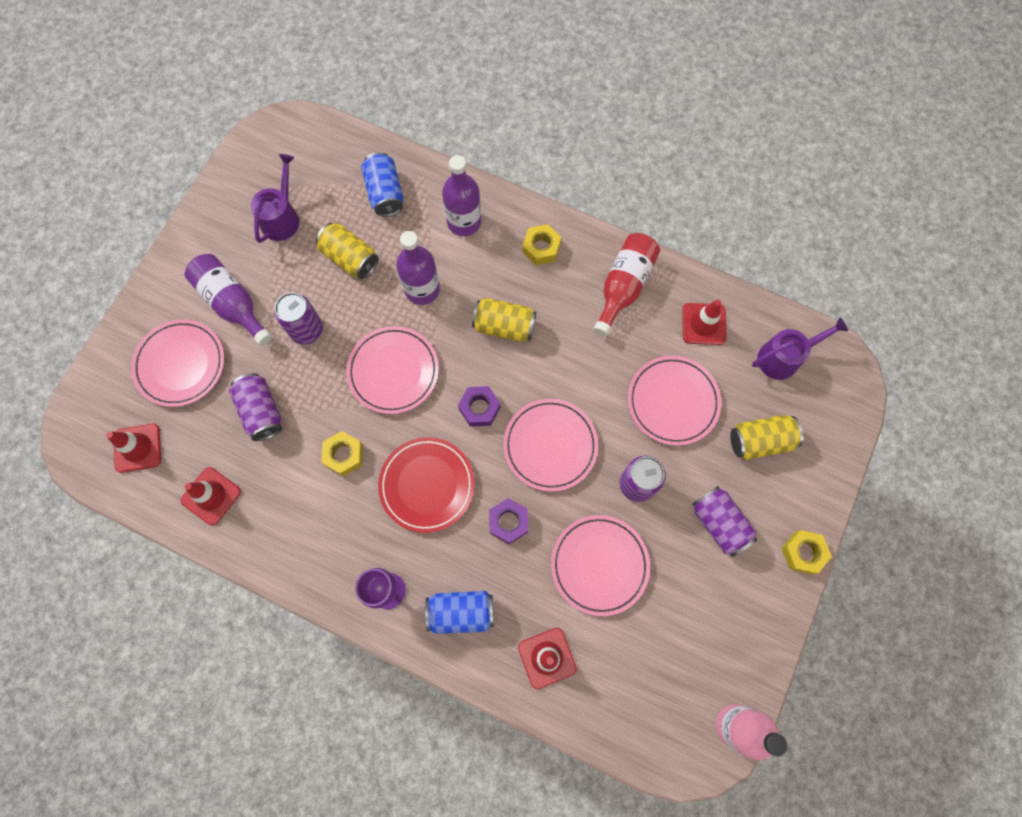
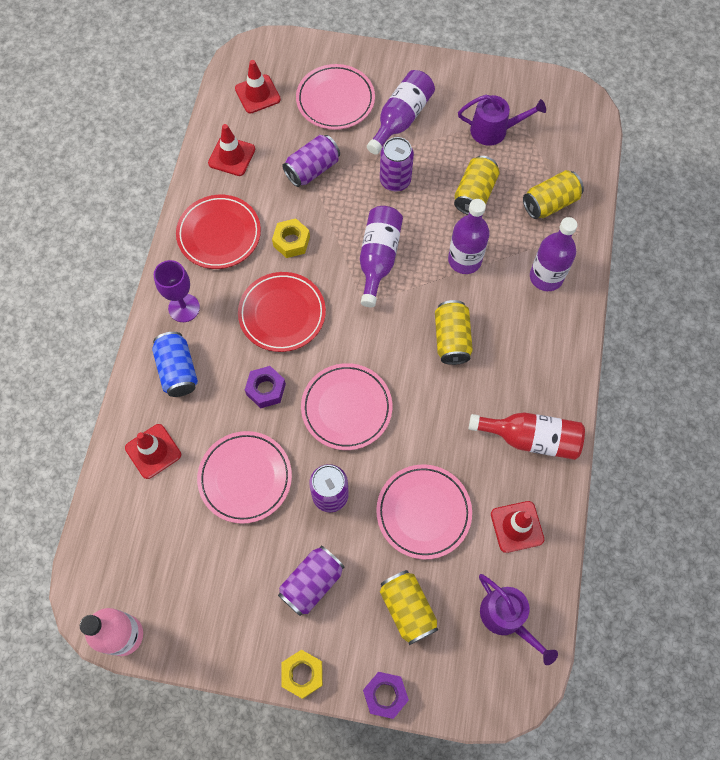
camera: 75 degrees right, 5 degrees down
(308, 532) = (219, 234): none -> red plate
(385, 193) = (550, 203): blue can -> yellow can
(393, 371) = (378, 258): pink plate -> purple bottle
(479, 408) = (365, 338): purple nut -> purple nut (385, 695)
(541, 248) = (544, 352): yellow nut -> none

